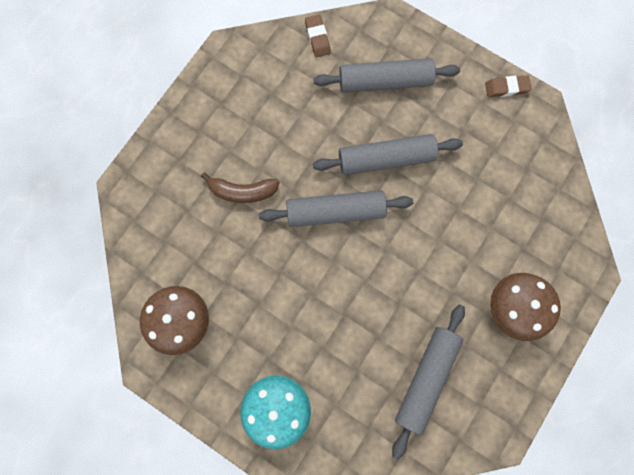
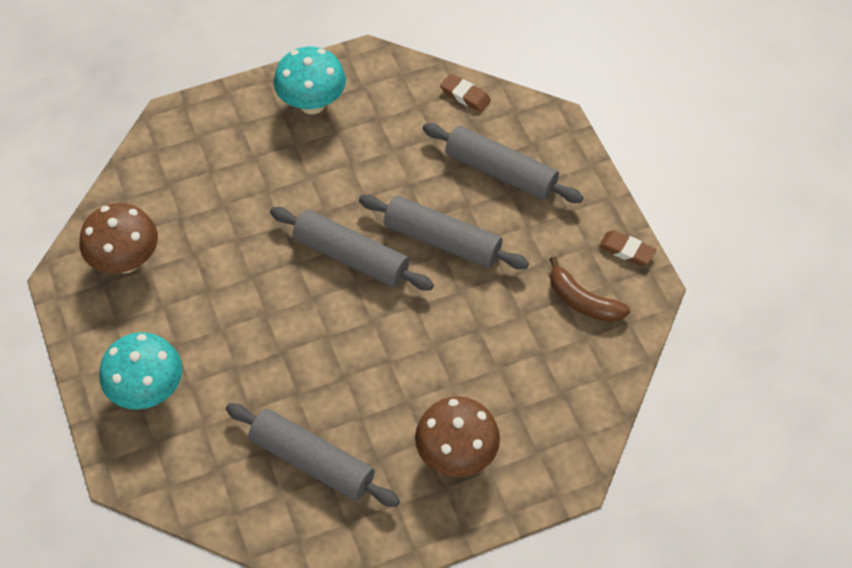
camera: 35 degrees right, 20 degrees down
(217, 111) = (312, 104): none -> turquoise mushroom
(242, 191) = (277, 185): brown banana -> brown banana (583, 301)
(317, 38) = (465, 96): brown eraser -> brown eraser turned 75 degrees counterclockwise
(426, 378) = (312, 461): grey rolling pin -> grey rolling pin turned 60 degrees clockwise

